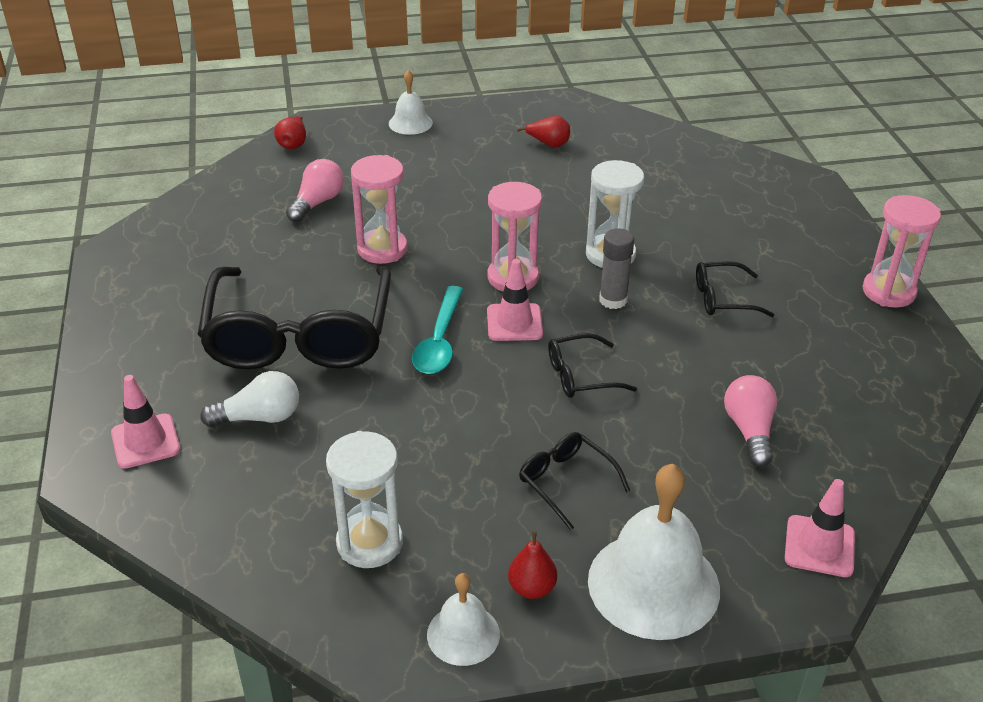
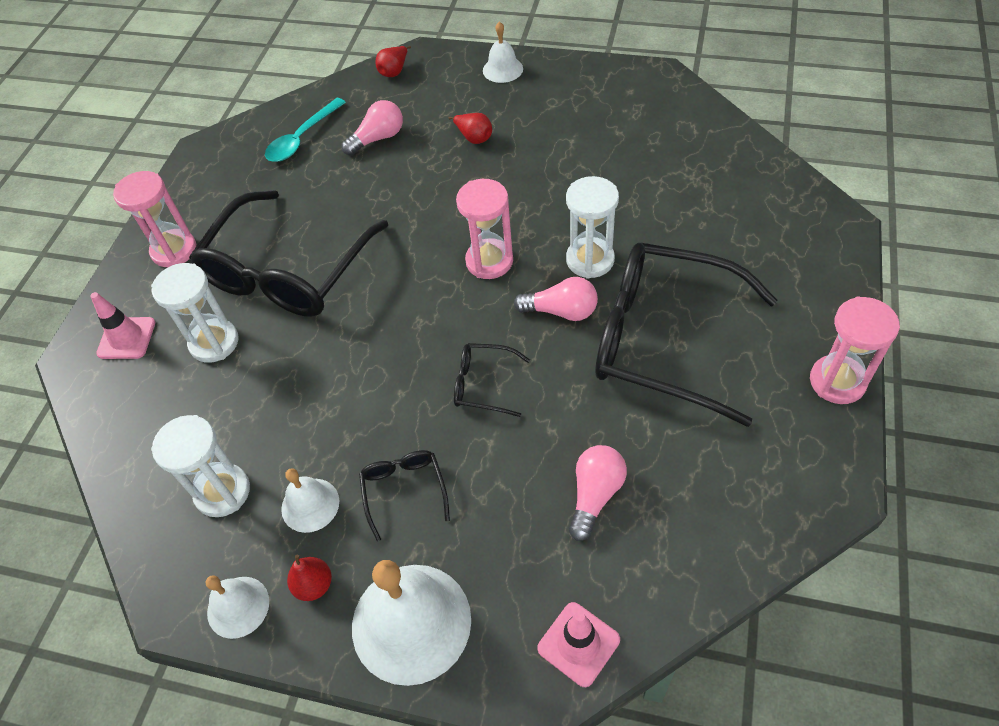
camera: 30 degrees right, 15 degrees up
(259, 417) = (214, 342): white light bulb -> white hourglass
(382, 249) = (400, 201): pink hourglass -> pink hourglass (174, 250)
(439, 341) = (390, 310): turquoise spoon -> turquoise spoon (302, 138)
(476, 523) = (310, 505): none -> white bell
(514, 323) = (462, 310): pink traffic cone -> none
(548, 144) = (610, 120): red pear -> red pear (474, 138)
(613, 300) = (561, 311): grey glue stick -> pink light bulb
(723, 298) = (664, 340): black glasses -> black glasses, size x2.33

